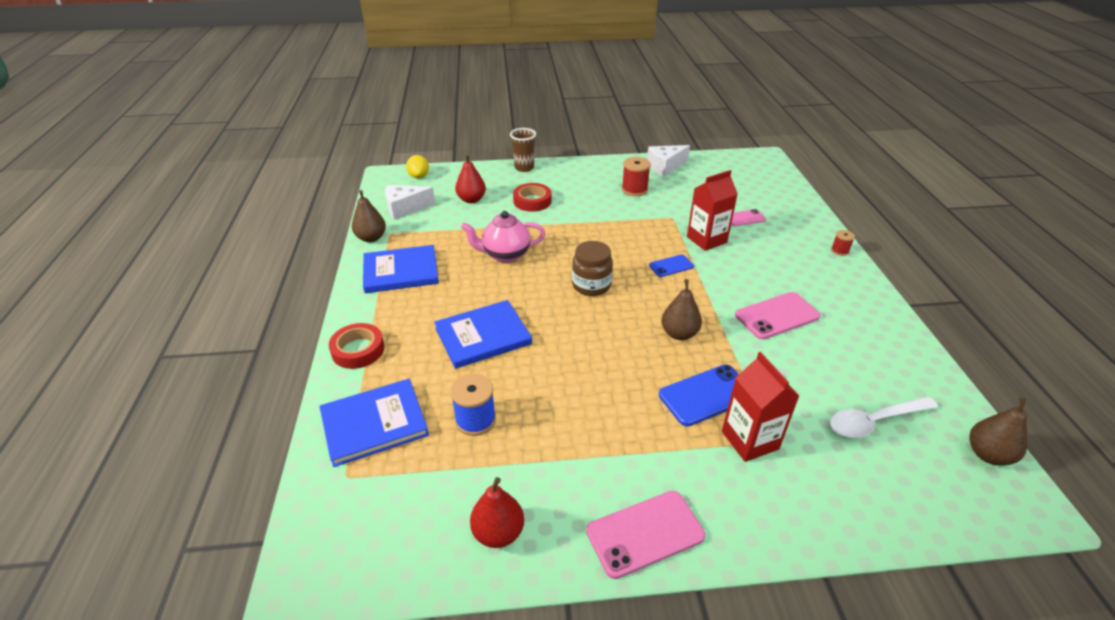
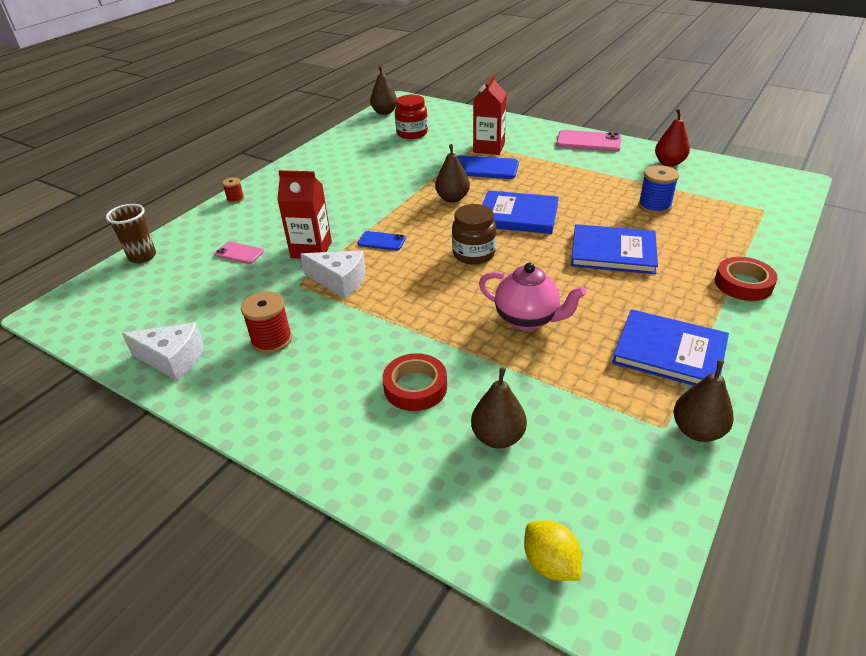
camera: 140 degrees left, 0 degrees up
(374, 424) = (737, 228): blue book -> blue book (518, 215)
(405, 208) = (618, 474): white cheese -> white cheese (340, 281)
(419, 176) = (550, 563): yellow lemon -> yellow lemon turned 60 degrees counterclockwise
(471, 200) = (498, 437): red pear -> brown pear
(524, 168) = (348, 473): brown cup -> brown cup (142, 257)
(777, 316) = (368, 183): pink phone -> none
(874, 421) = (412, 133): white spoon -> red jar

